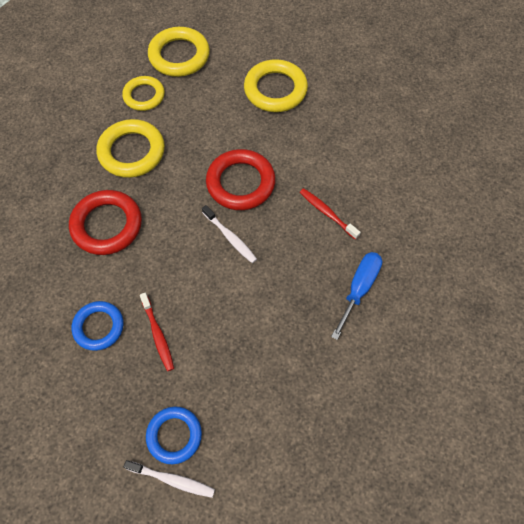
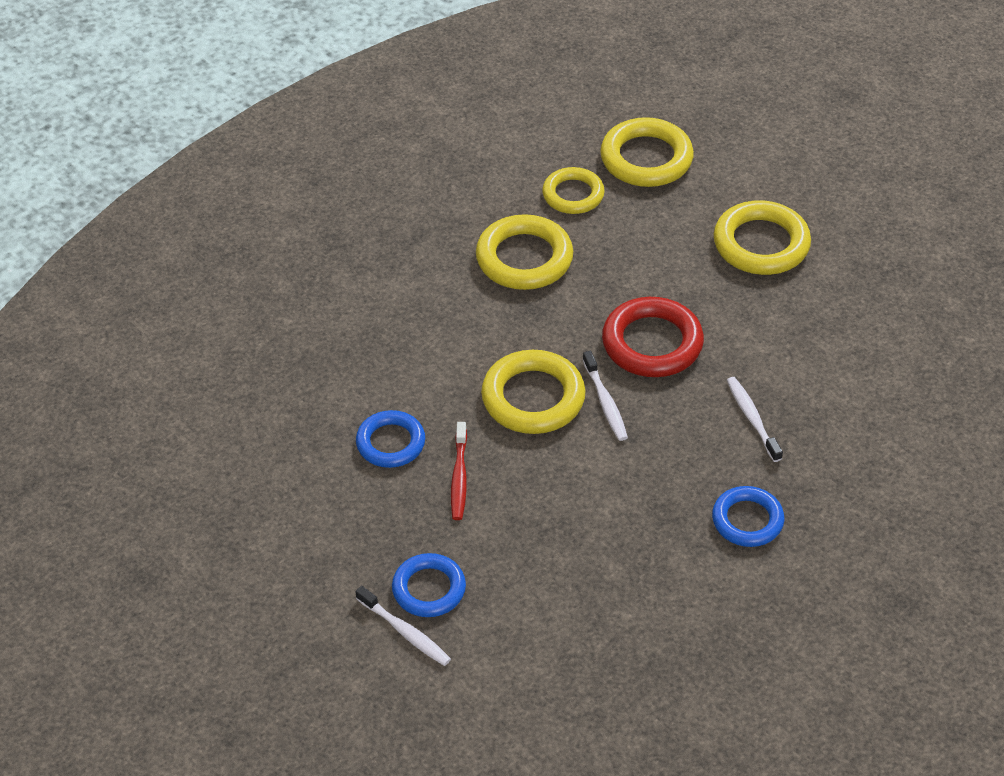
camera: 25 degrees right, 15 degrees down
(107, 225) = (452, 334): red ring -> none
(182, 253) = (533, 398): none -> yellow ring
(327, 213) = (752, 419): red toothbrush -> white toothbrush
(359, 289) = (747, 520): blue screwdriver -> blue ring

